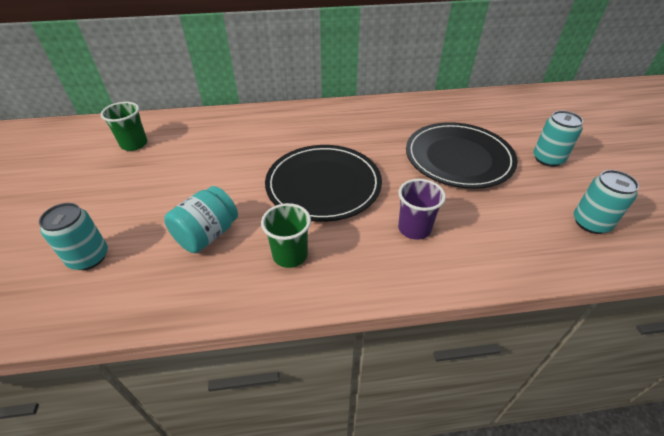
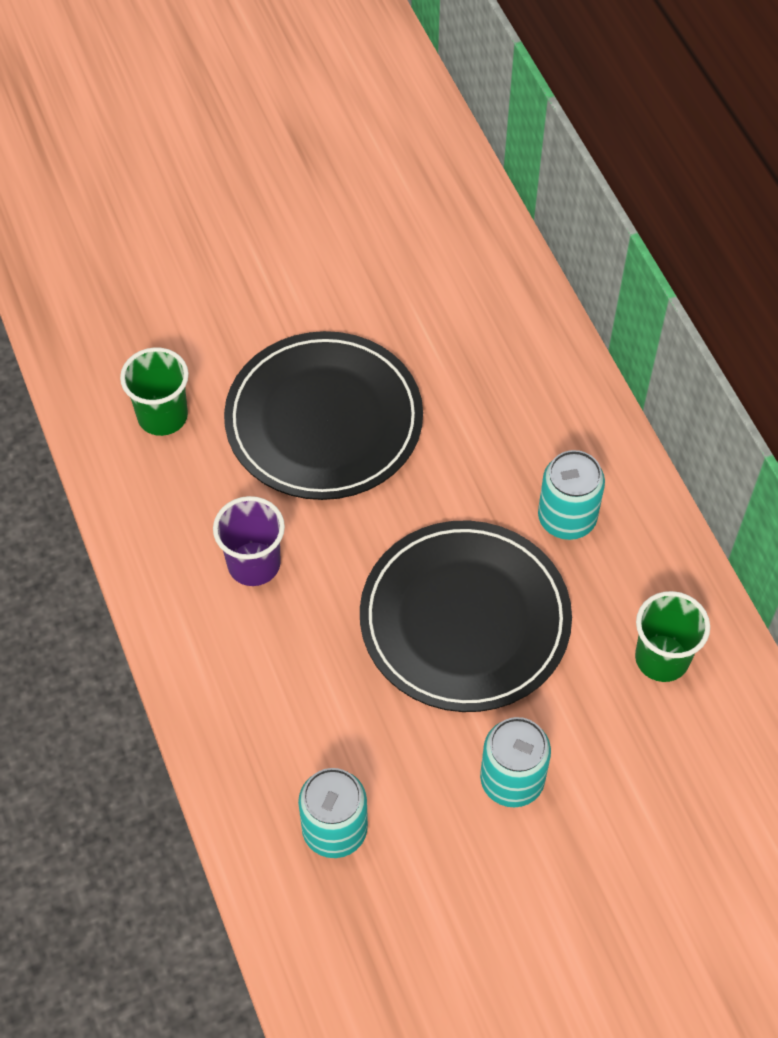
camera: 75 degrees right, 15 degrees up
(89, 257) = (108, 198): turquoise can -> turquoise can (567, 518)
(134, 144) = (352, 126): green cup -> green cup (662, 658)
(207, 235) = (177, 307): turquoise jar -> none

